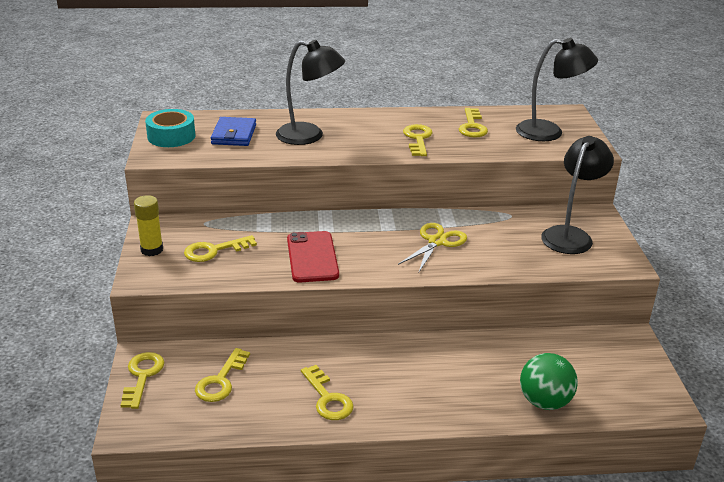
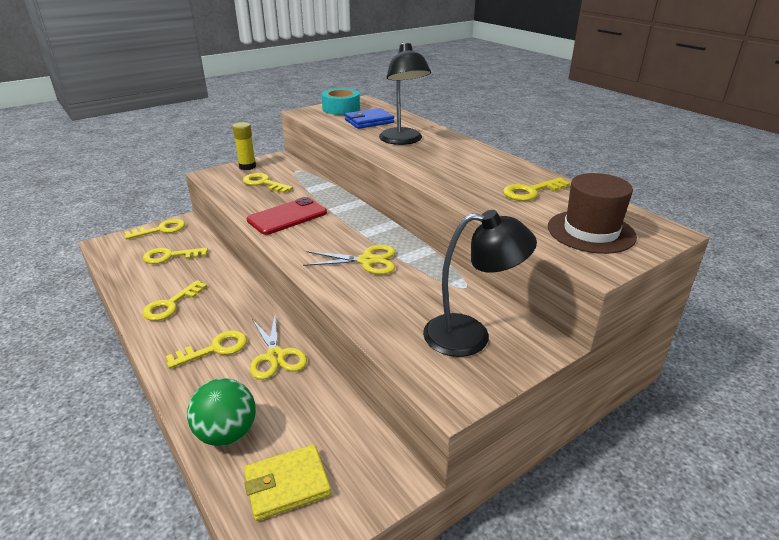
camera: 60 degrees right, 0 degrees up
(418, 139) = (462, 176): yellow key -> yellow key (214, 349)
(465, 353) = (276, 356): none -> yellow scissors
(549, 132) = (591, 232): black lamp -> brown hat
(612, 385) = (287, 484): none -> yellow wallet

